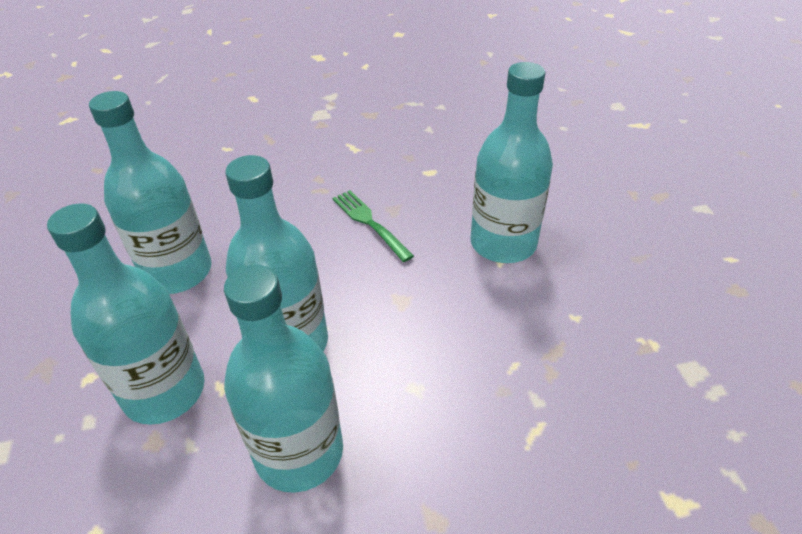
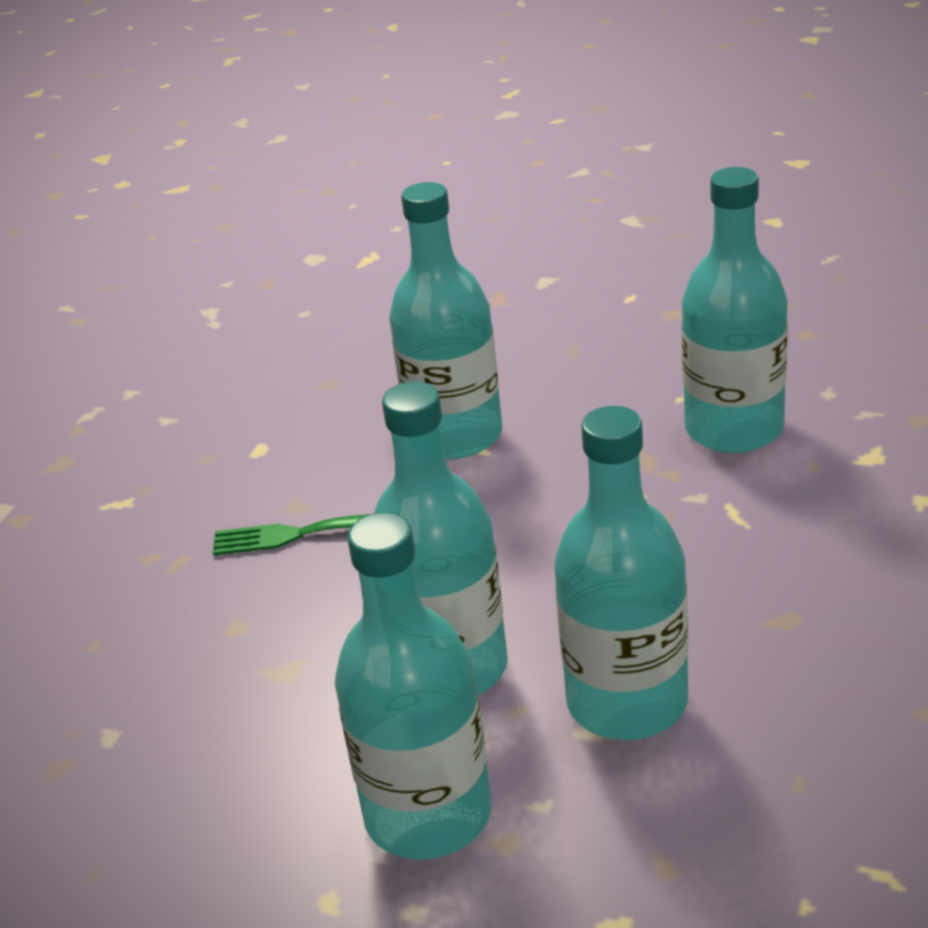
camera: 55 degrees left, 10 degrees down
(178, 272) = (198, 758): turquoise bottle -> turquoise bottle (734, 429)

